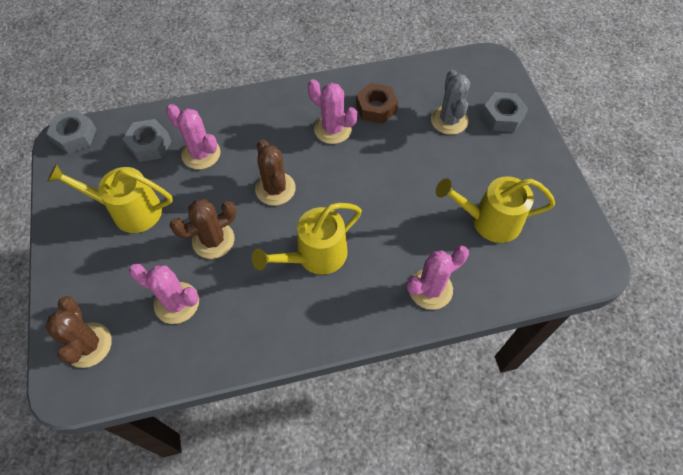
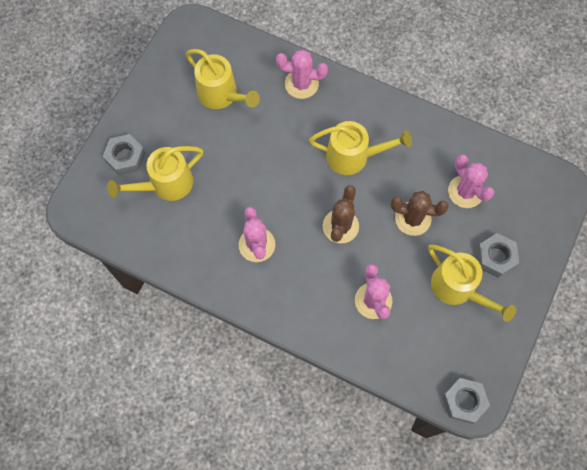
camera: 140 degrees left, 10 degrees up
(88, 345) = (537, 205): brown cactus -> none
(149, 145) = (408, 342): grey nut -> grey nut (495, 257)
(376, 108) = (207, 238): brown nut -> none
(449, 120) = (165, 184): grey cactus -> yellow watering can

